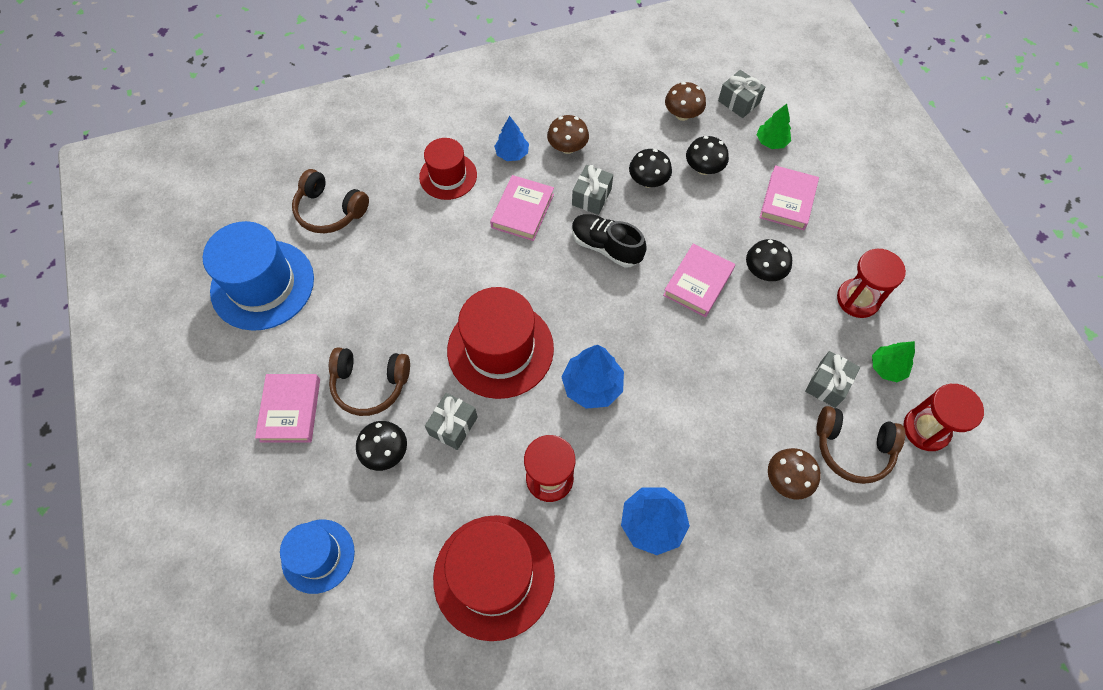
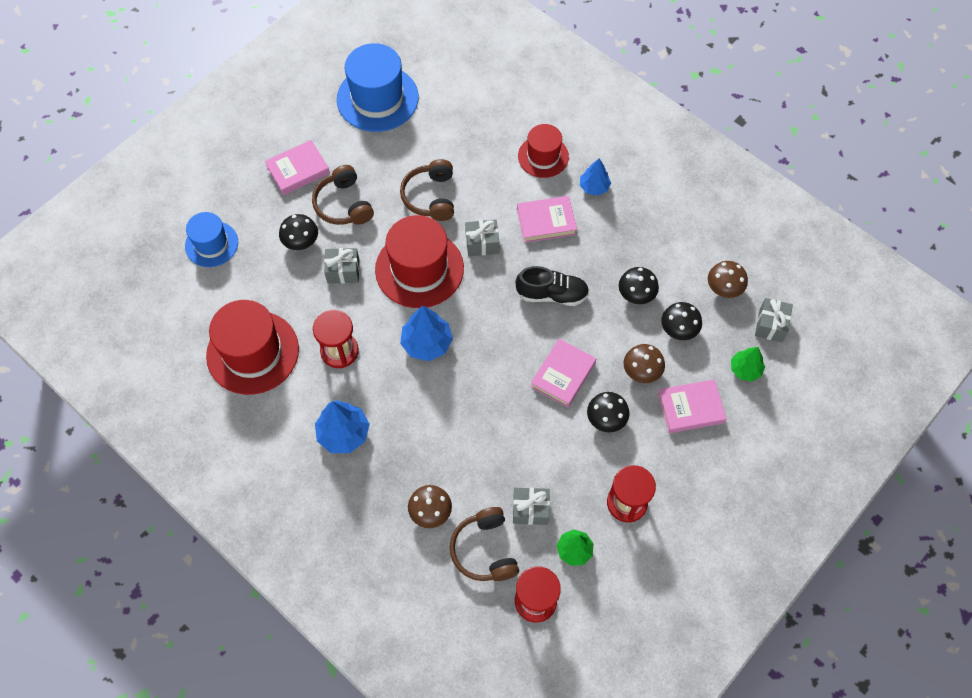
camera: 60 degrees right, 0 degrees up
(330, 211) = (462, 101): brown headphones -> brown headphones (430, 197)
(567, 147) = (628, 221): brown mushroom -> brown mushroom (641, 371)
(591, 197) = (592, 262): grey gift -> grey gift (482, 243)
(606, 247) = (552, 294): black shoe -> black shoe turned 90 degrees clockwise
(698, 283) = (563, 375): pink book -> pink book turned 60 degrees counterclockwise

